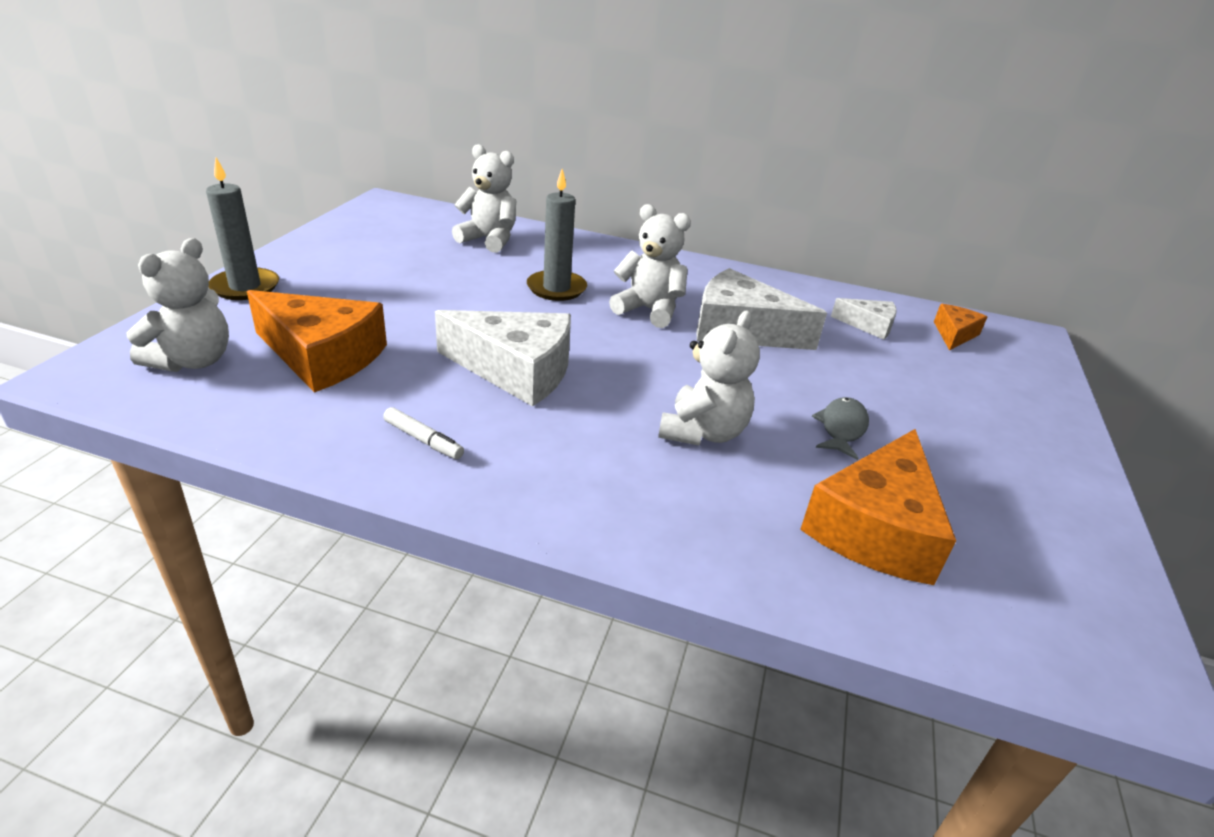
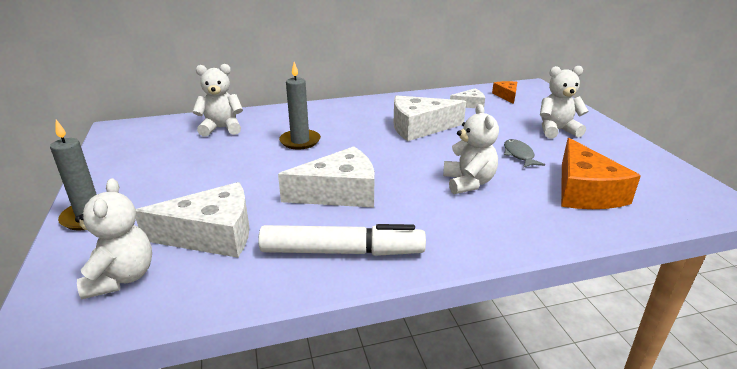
camera: 30 degrees left, 5 degrees down
(322, 356) = (212, 235): orange cheese -> white cheese
(423, 440) = (341, 251): white marker -> white marker, size x2.36
(649, 310) = (364, 134): white teddy bear -> white teddy bear (557, 130)

